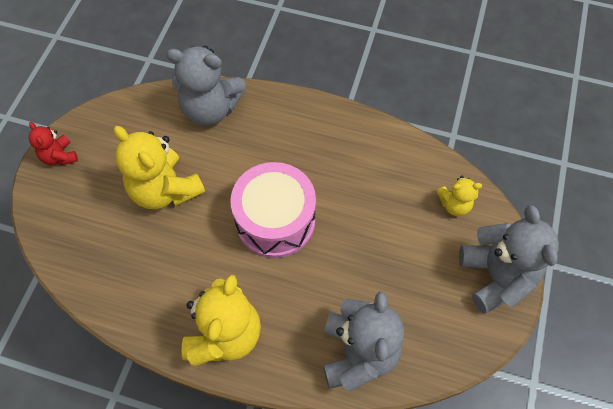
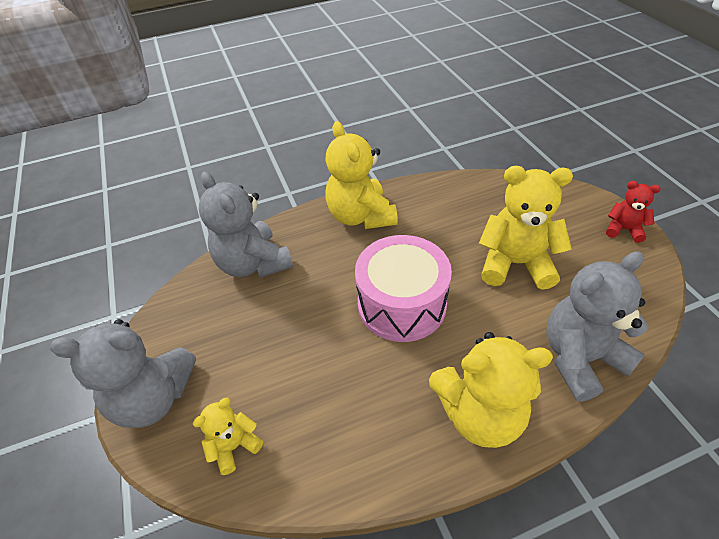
camera: 145 degrees right, 15 degrees down
(299, 123) = (480, 414): none -> yellow teddy bear
(496, 276) = (153, 398): grey teddy bear -> grey teddy bear turned 45 degrees counterclockwise

